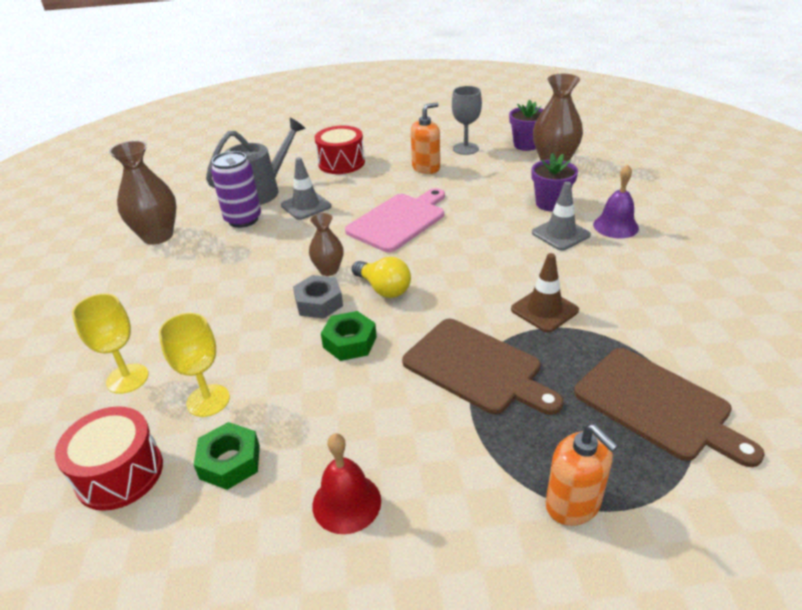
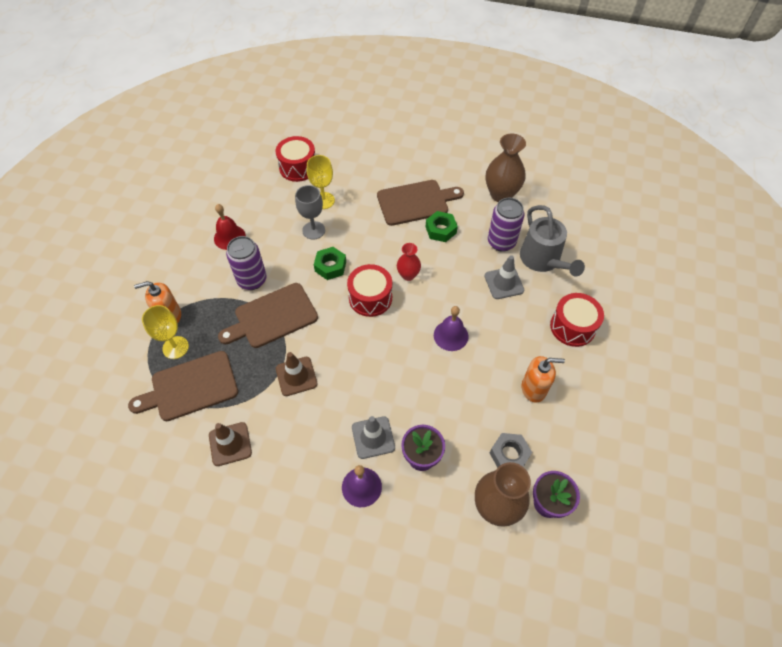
camera: 110 degrees right, 20 degrees up
(127, 378) = (359, 173): yellow goblet -> yellow goblet (175, 347)
(188, 299) = (416, 202): none -> brown cutting board
(230, 462) = (279, 203): green nut -> green nut (441, 230)
(319, 303) = (375, 261): grey nut -> grey nut (509, 455)
(329, 270) = (408, 275): brown vase -> red vase
(383, 289) = (370, 298): yellow light bulb -> red drum
(399, 221) = (451, 335): pink cutting board -> purple bell
(426, 168) = (534, 389): orange soap dispenser -> orange soap dispenser turned 75 degrees counterclockwise
(426, 421) = (252, 280): none -> purple can
(465, 149) = (561, 440): grey goblet -> grey goblet (313, 230)
(681, 329) = (230, 444): none -> brown traffic cone

